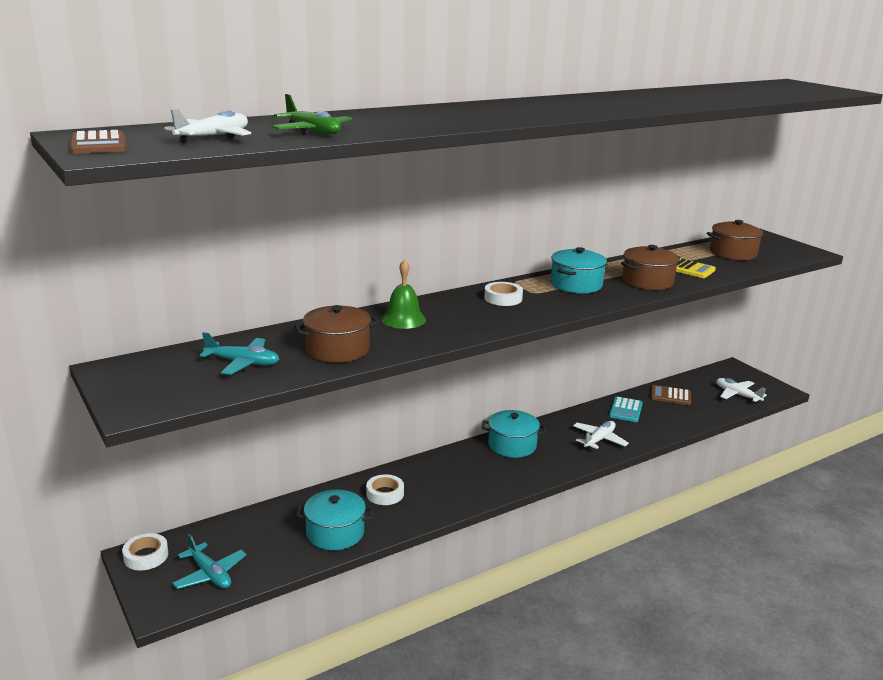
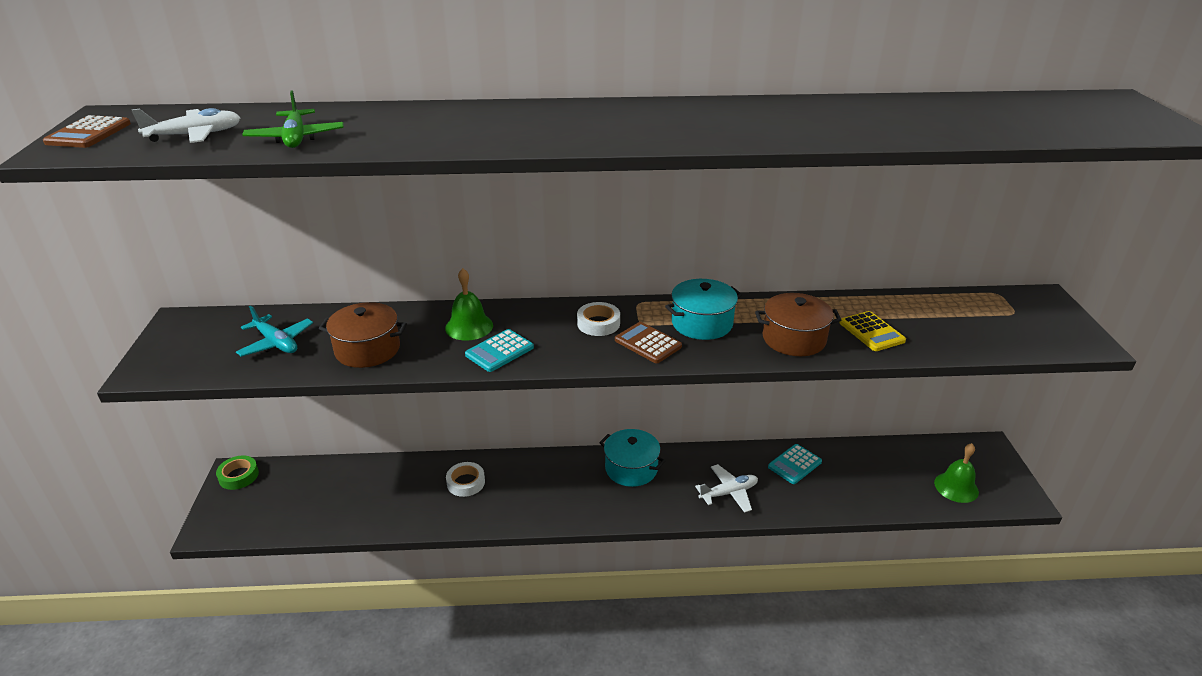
camera: 30 degrees right, 10 degrees up
(146, 556) = (238, 476): white tape -> green tape
(210, 574) = (265, 512): turquoise plane -> none
(335, 533) = (389, 509): turquoise pot -> none
(451, 328) = (499, 351): none -> turquoise calculator
(670, 396) = (867, 462): brown calculator -> brown calculator (648, 343)
(733, 253) = (965, 320): brown pot -> none
(737, 395) = (956, 487): white plane -> green bell

